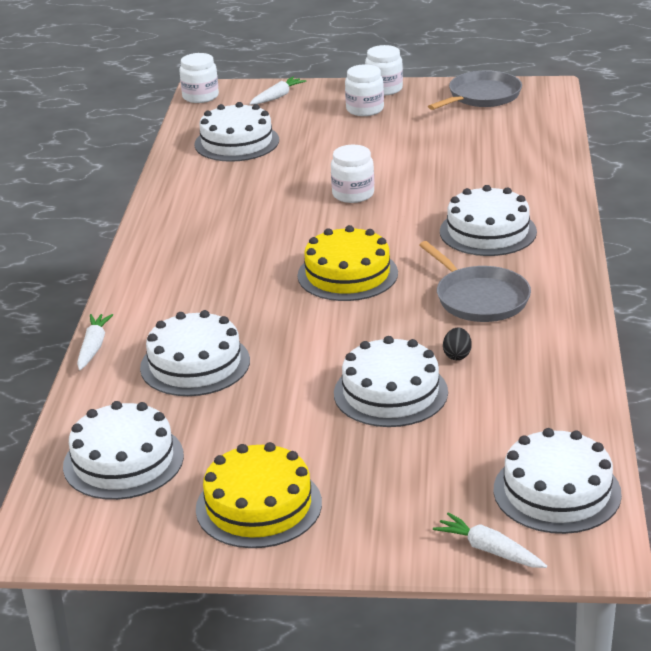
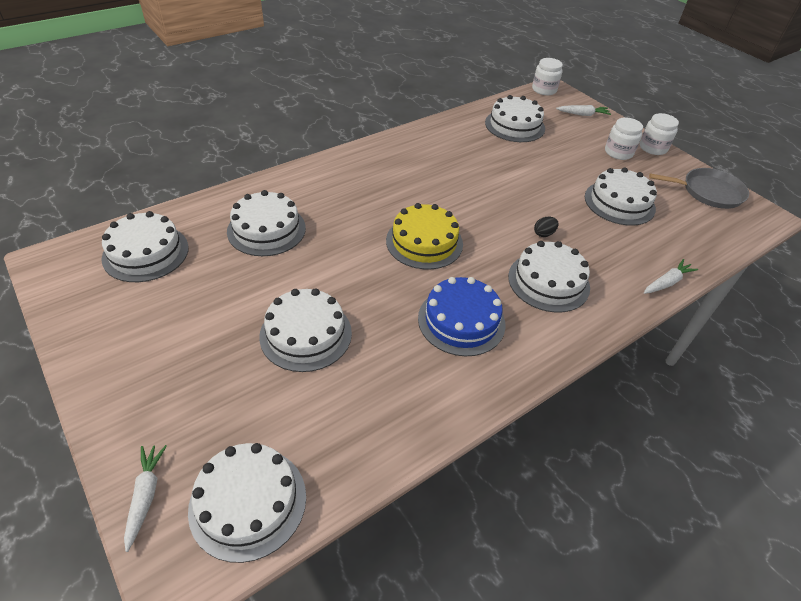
camera: 45 degrees right, 15 degrees up
(93, 347) = (252, 183): white carrot -> white carrot (667, 282)
(258, 506) = (132, 336): yellow cake -> none
(353, 194) = (517, 197): white jar -> none
(435, 146) = (619, 202): none -> white cake
(457, 355) = (380, 346): black egg -> black egg (544, 234)
(479, 298) = (461, 321): grey pan -> blue cake

